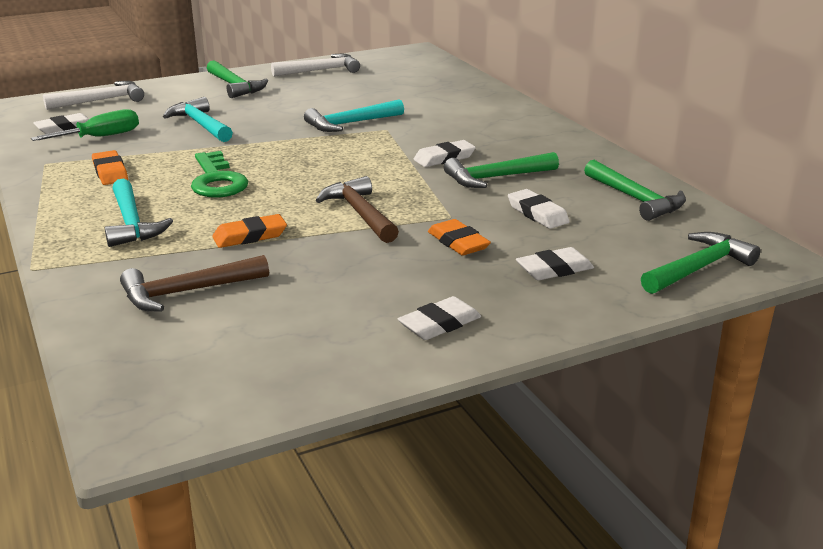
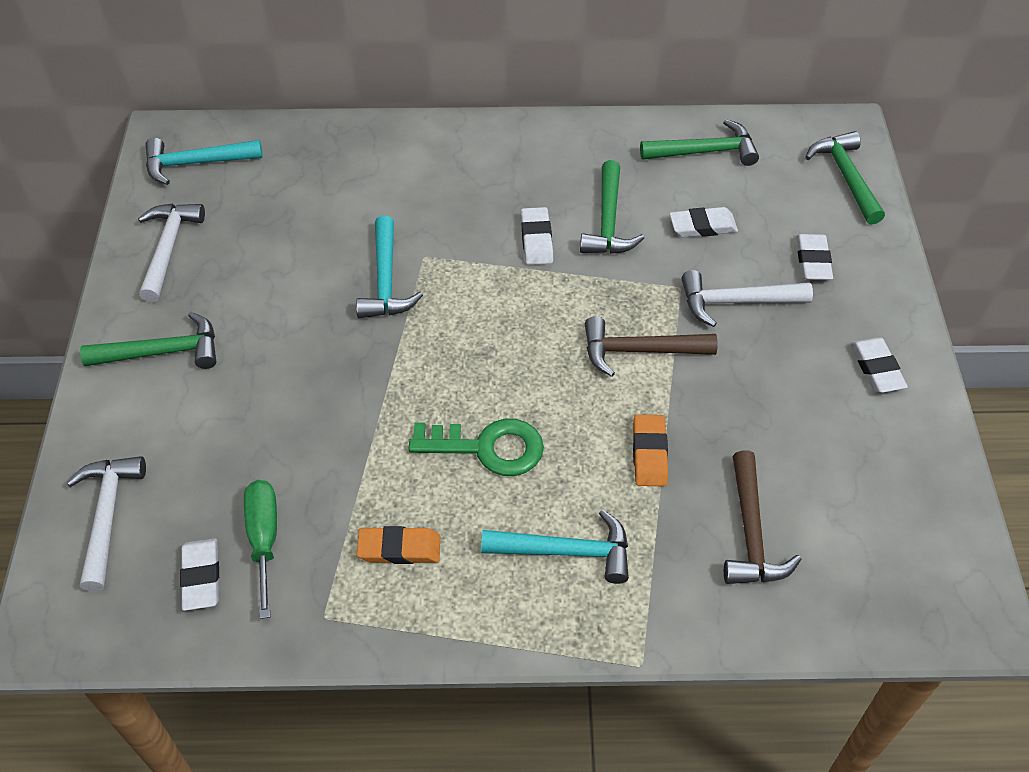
camera: 65 degrees left, 25 degrees up
(200, 124) = (290, 422): turquoise hammer -> turquoise hammer (196, 163)
(458, 242) = (736, 302): orange eraser -> white hammer

